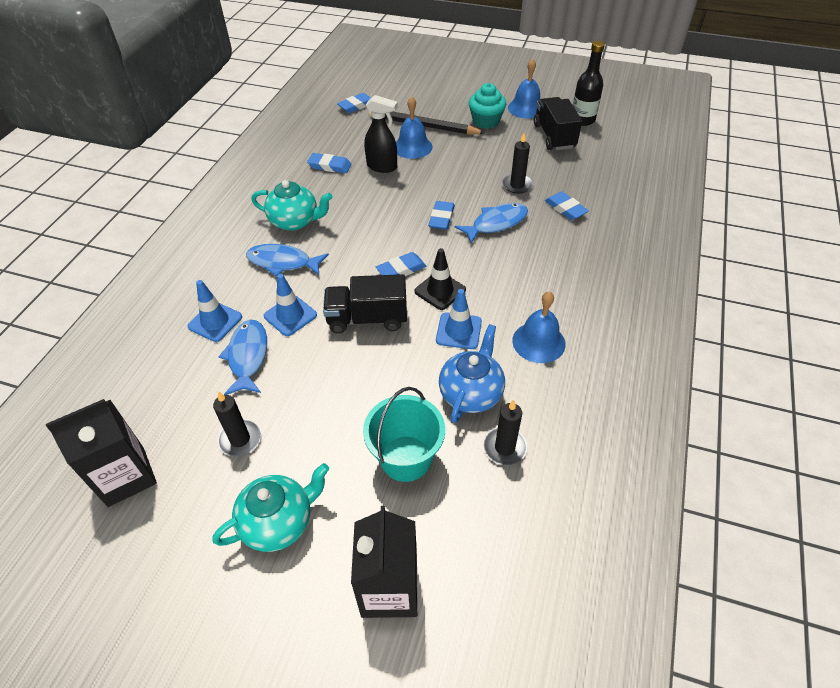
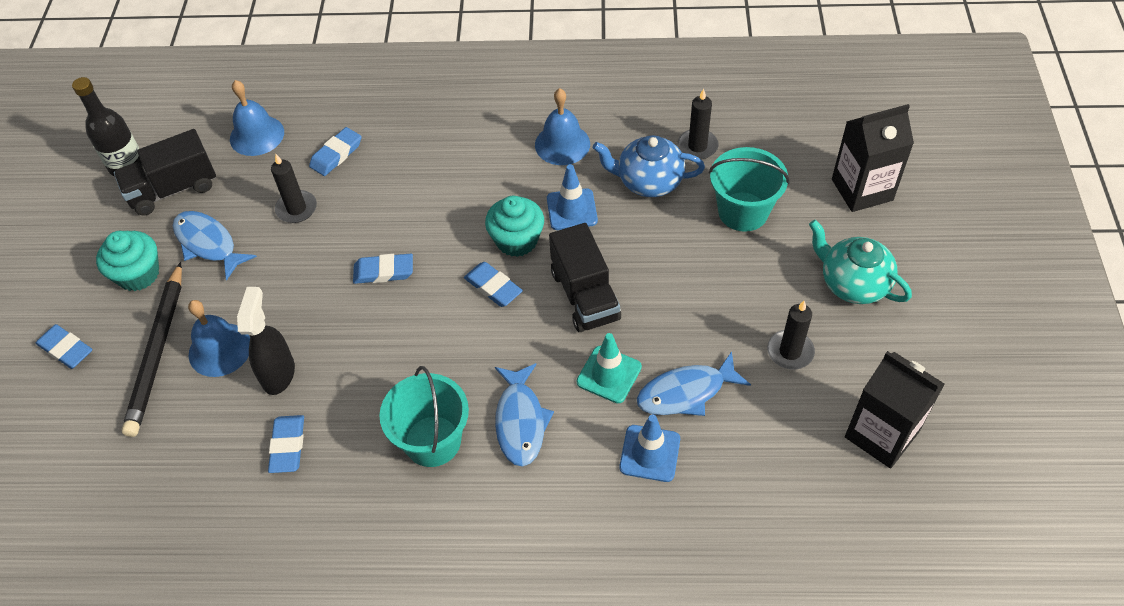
camera: 105 degrees left, 5 degrees up
(290, 315) = (609, 374): blue traffic cone -> turquoise traffic cone
(295, 221) = (432, 441): turquoise teapot -> turquoise bucket
(356, 106) = (98, 470): blue eraser -> blue eraser (66, 349)
(440, 291) = (517, 240): black traffic cone -> turquoise cupcake
(496, 223) = (381, 214): blue fish -> blue fish (208, 244)
(526, 108) = (97, 233): blue bell -> blue bell (257, 135)

